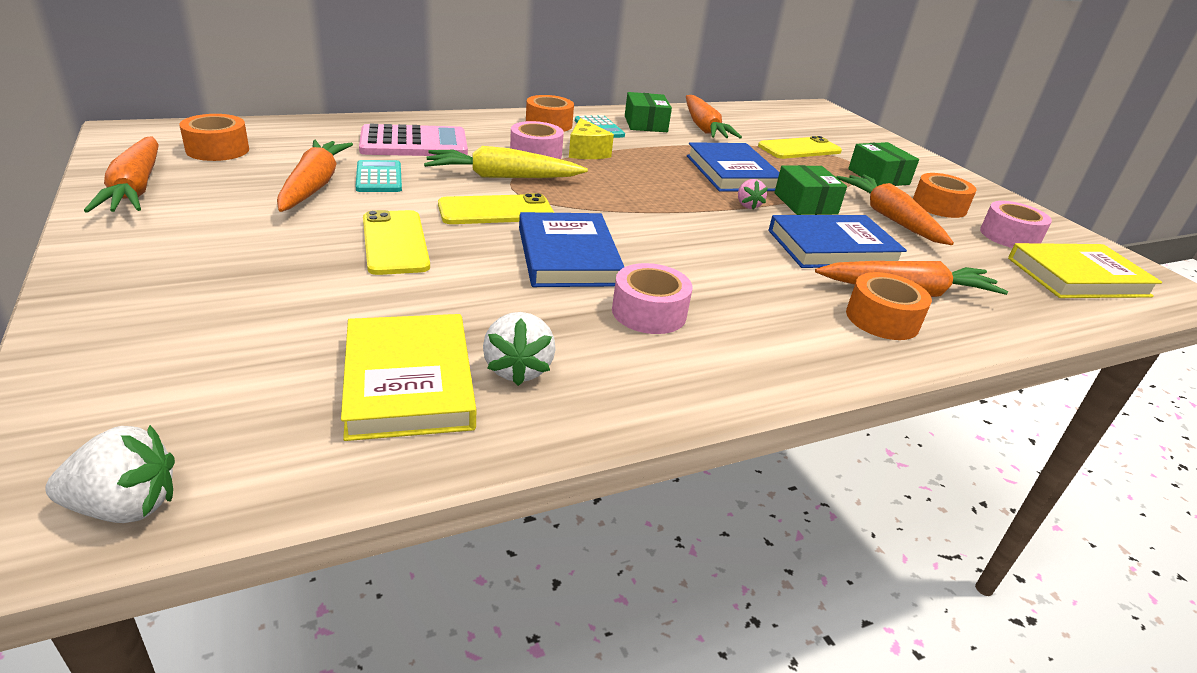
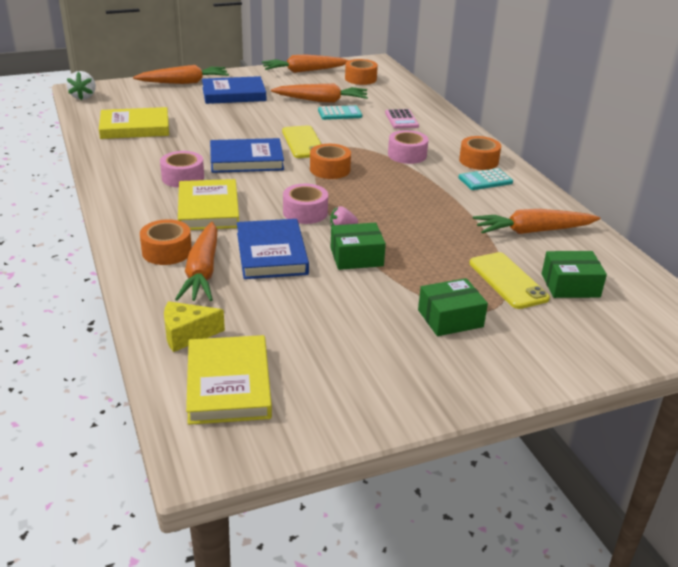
camera: 95 degrees right, 0 degrees up
(395, 242) = (257, 120): yellow phone -> none
(414, 143) = (401, 119): pink calculator -> pink calculator, size x0.60
(503, 177) = (357, 144): yellow carrot -> none
(518, 369) = (138, 146): white strawberry -> none
(586, 152) = (422, 172): yellow cheese -> yellow cheese (187, 335)
(645, 124) = (516, 202): green box -> green box (570, 285)
(732, 173) = (412, 230): blue book -> blue book (234, 94)
(746, 288) = (208, 209): none -> yellow book
(890, 218) = (338, 298): orange carrot -> orange carrot (184, 82)
(939, 206) = (381, 341): orange tape -> orange tape (330, 169)
(1009, 236) = (315, 369): pink tape -> pink tape (305, 212)

